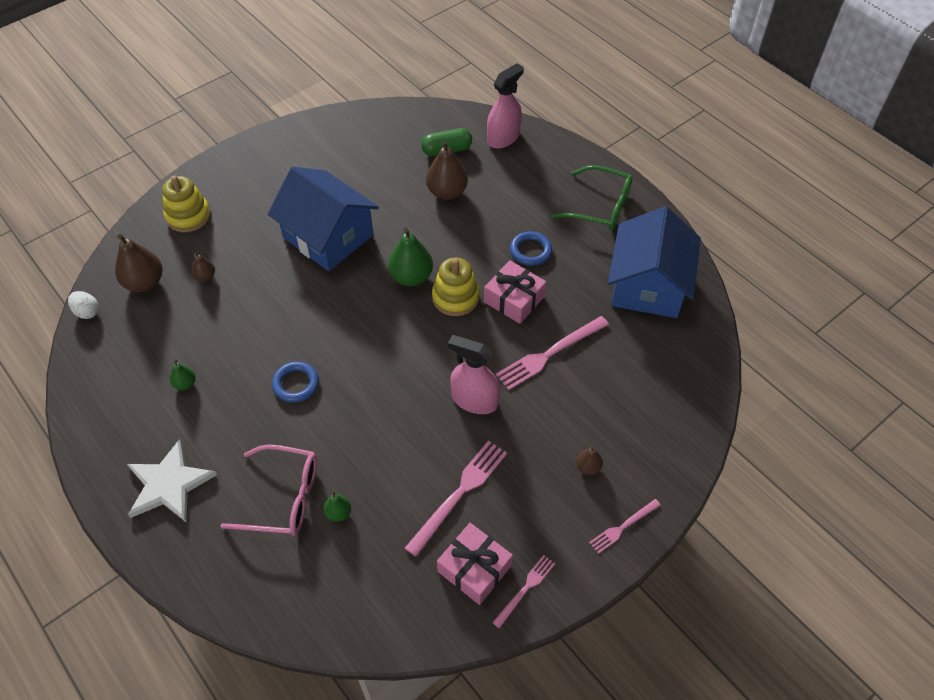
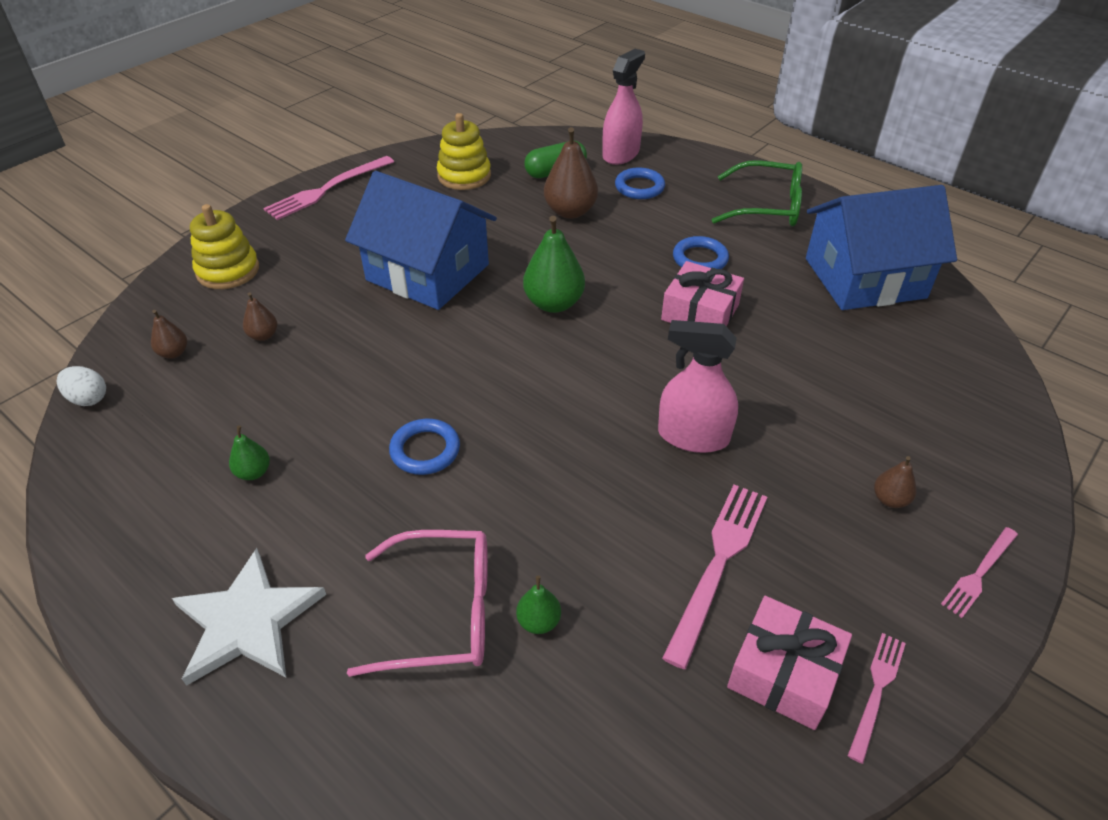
camera: 10 degrees left, 10 degrees down
(144, 283) = (174, 353): brown pear -> brown pear, size x0.52
(455, 297) = (621, 319): yellow stacking toy -> yellow stacking toy (464, 176)
(507, 174) = (639, 187): none -> blue ring
(549, 354) = (773, 367): pink fork -> pink fork (327, 189)
(648, 285) = (864, 278): blue house -> blue house turned 75 degrees clockwise

